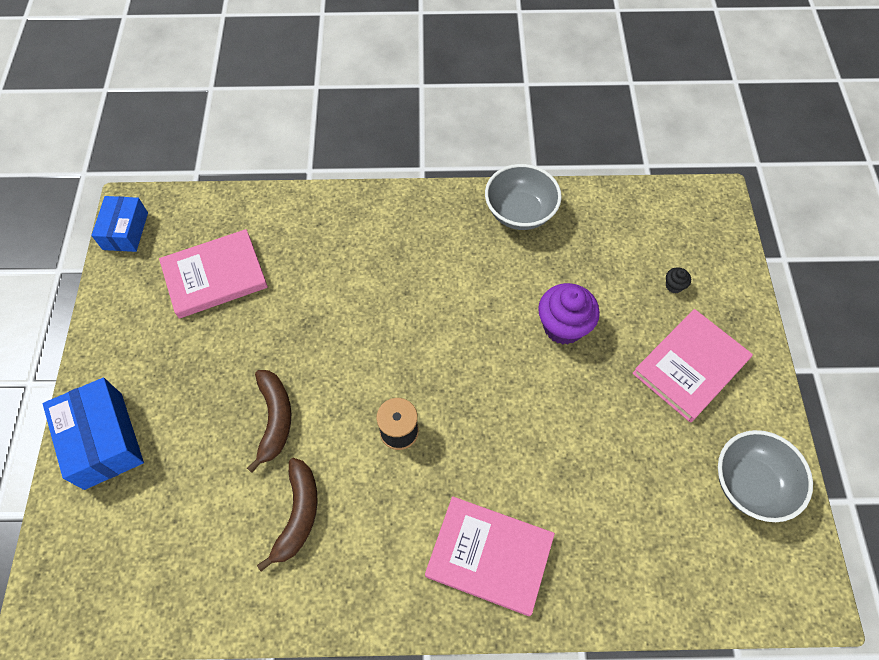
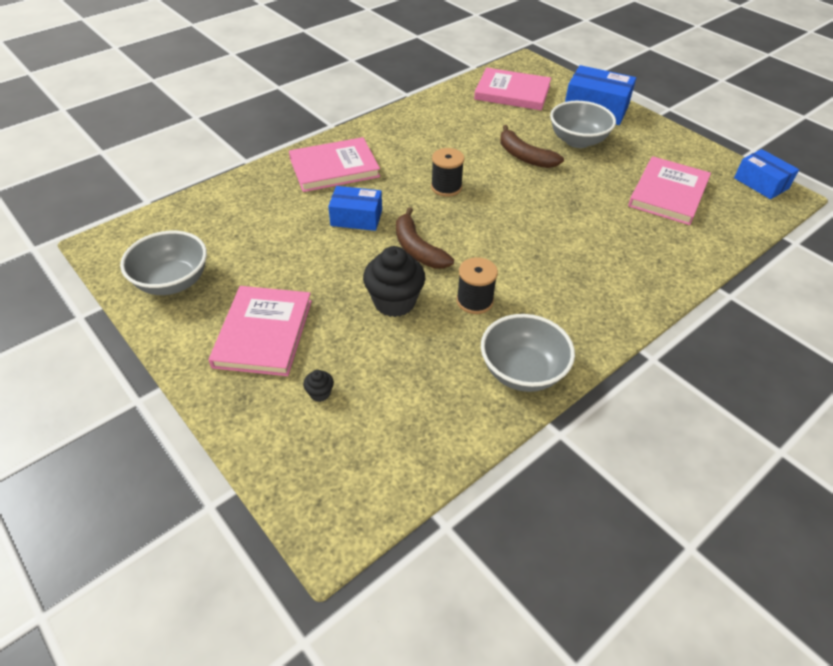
camera: 140 degrees right, 15 degrees down
(147, 552) = (512, 92): none -> pink book
(194, 402) = (577, 141): none -> grey bowl
(298, 515) = (458, 133): brown banana -> brown banana (417, 249)
(499, 285) = (474, 301): none -> black spool
(523, 451) = (356, 218): none -> blue box
(563, 326) = (394, 302): purple cupcake -> black cupcake

